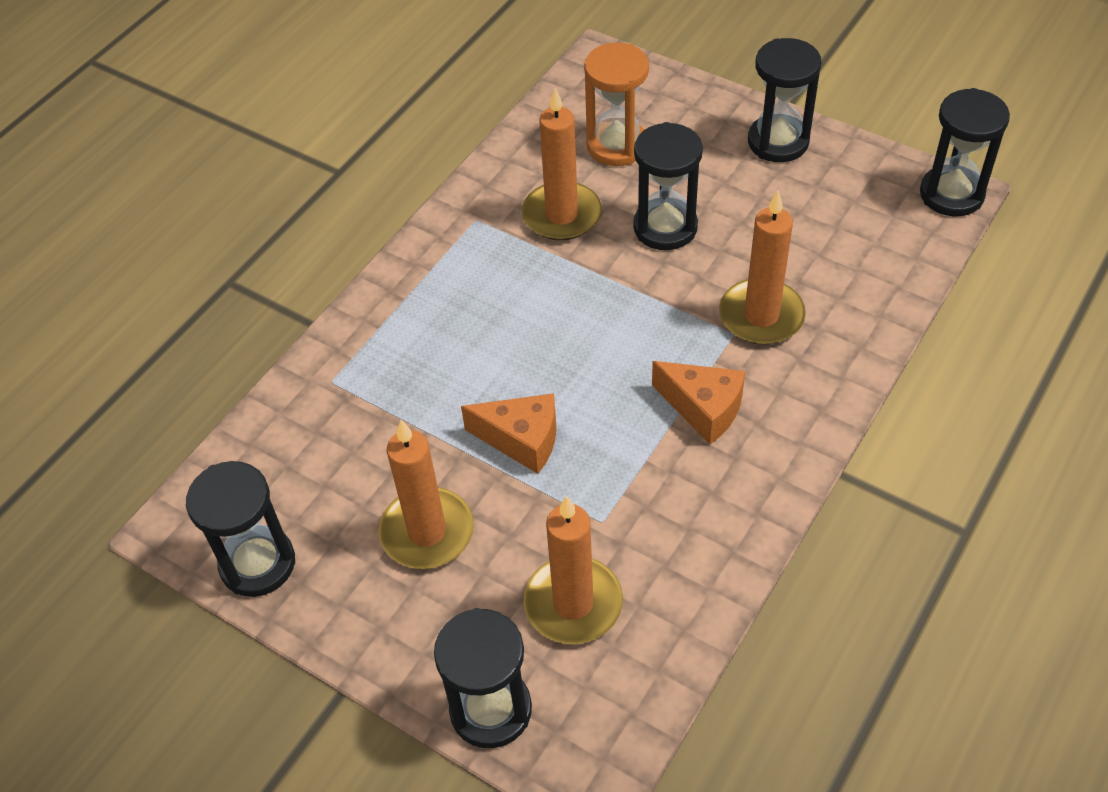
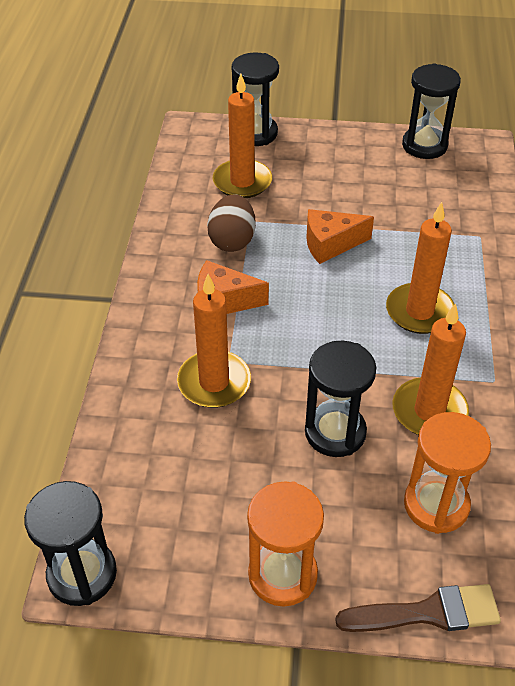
camera: 150 degrees right, 5 degrees down
(427, 532) = (348, 185): orange candle -> orange candle (419, 311)
(646, 497) = (232, 241): none -> brown egg
(678, 87) = (427, 612): none -> brown brush
(778, 142) = (282, 574): black hourglass -> orange hourglass

